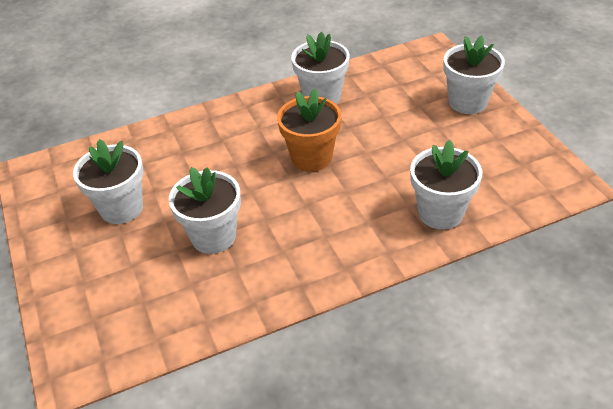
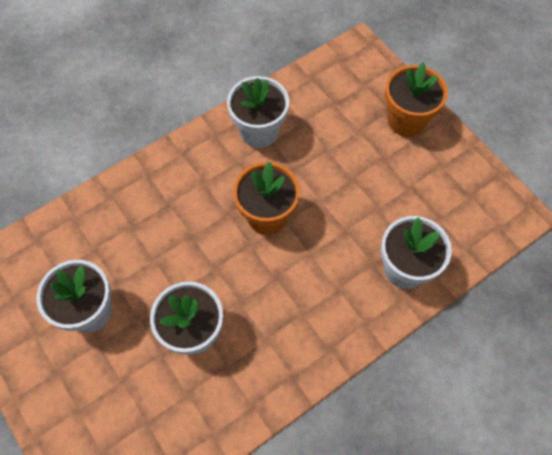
camera: 15 degrees left, 20 degrees up
(467, 102) = (406, 120): white flower pot -> orange flower pot

